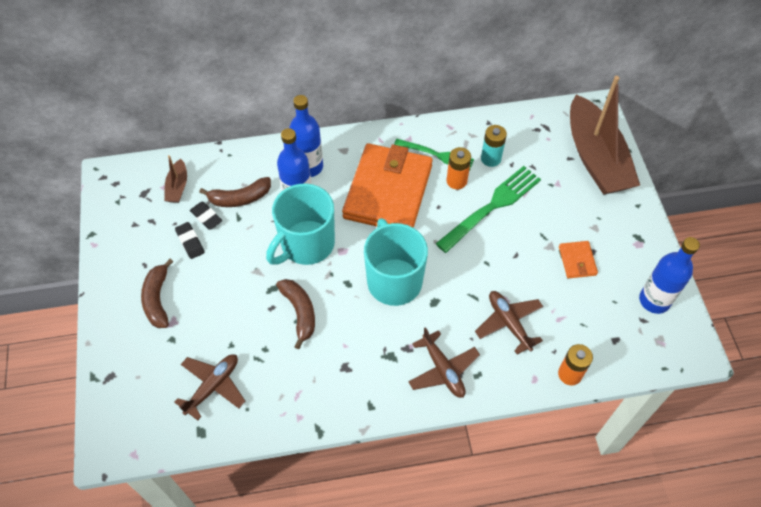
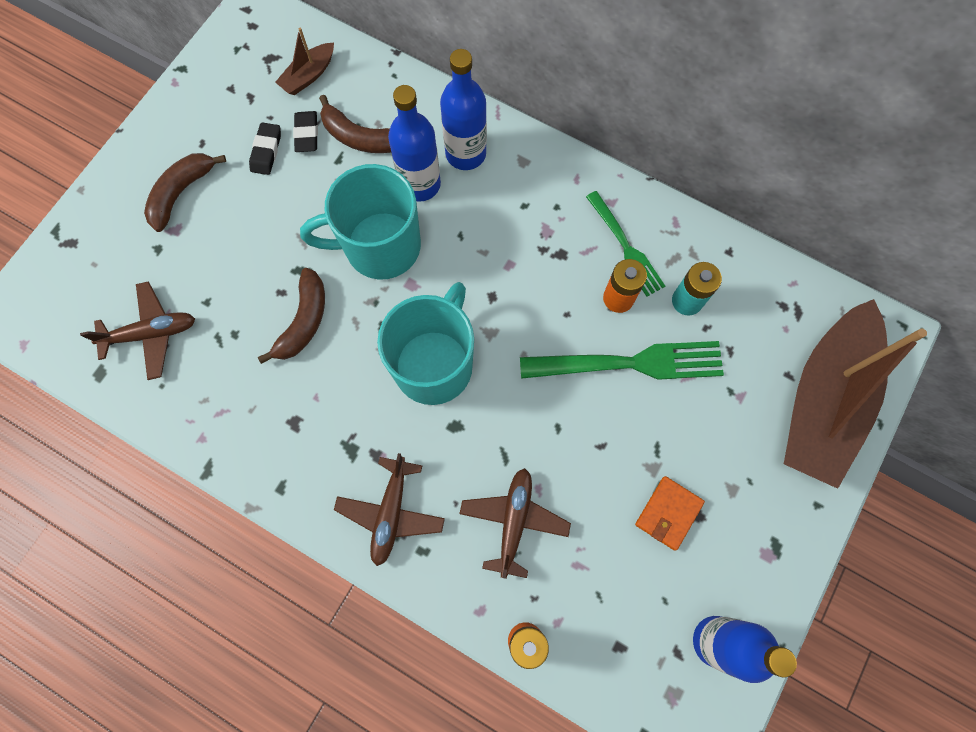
camera: 40 degrees right, 15 degrees up
(388, 191) = (526, 251): orange wallet -> none

